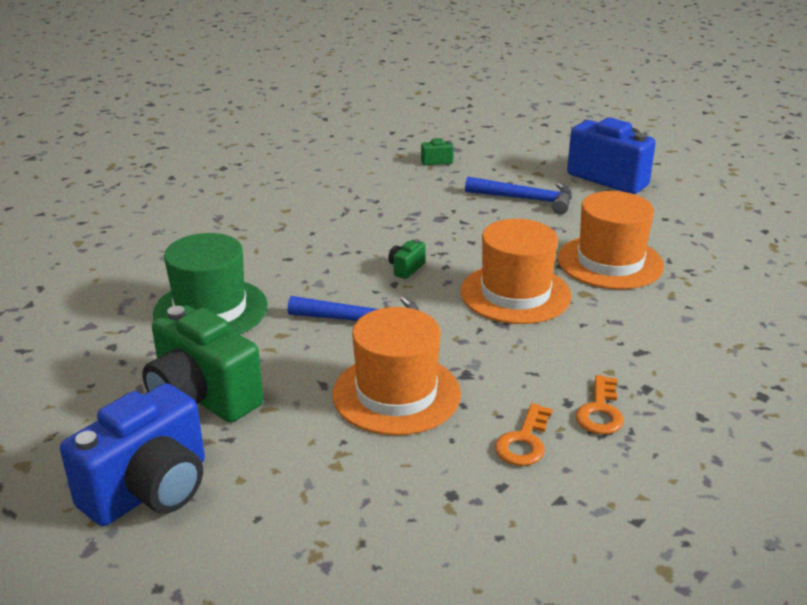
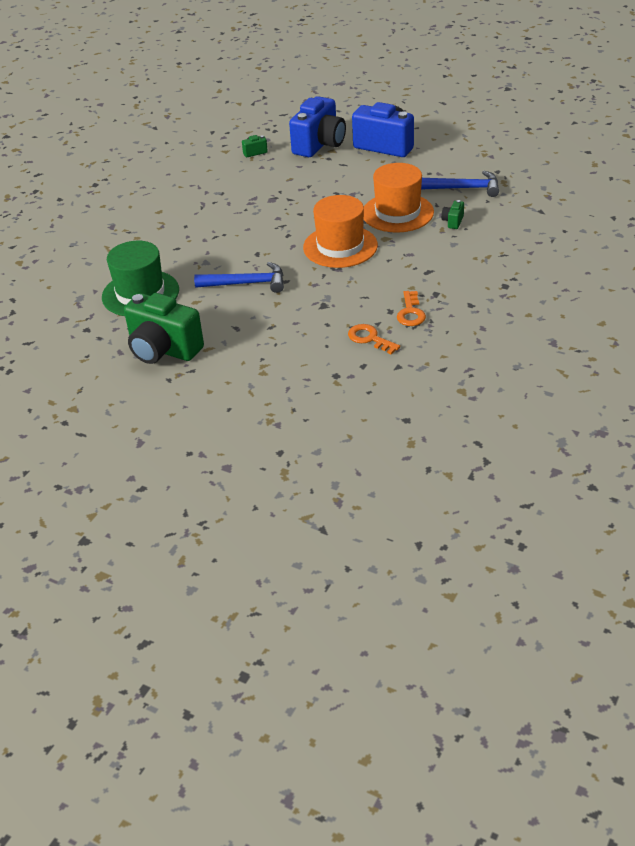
camera: 10 degrees left, 10 degrees up
(149, 490) = (158, 407): blue camera -> blue camera (319, 145)
(396, 394) = (284, 325): orange hat -> none
(406, 268) = (261, 241): green camera -> green camera (453, 222)
(524, 441) = (369, 338): orange key -> orange key turned 120 degrees clockwise
(526, 199) = (329, 174): blue hammer -> blue hammer (463, 188)

